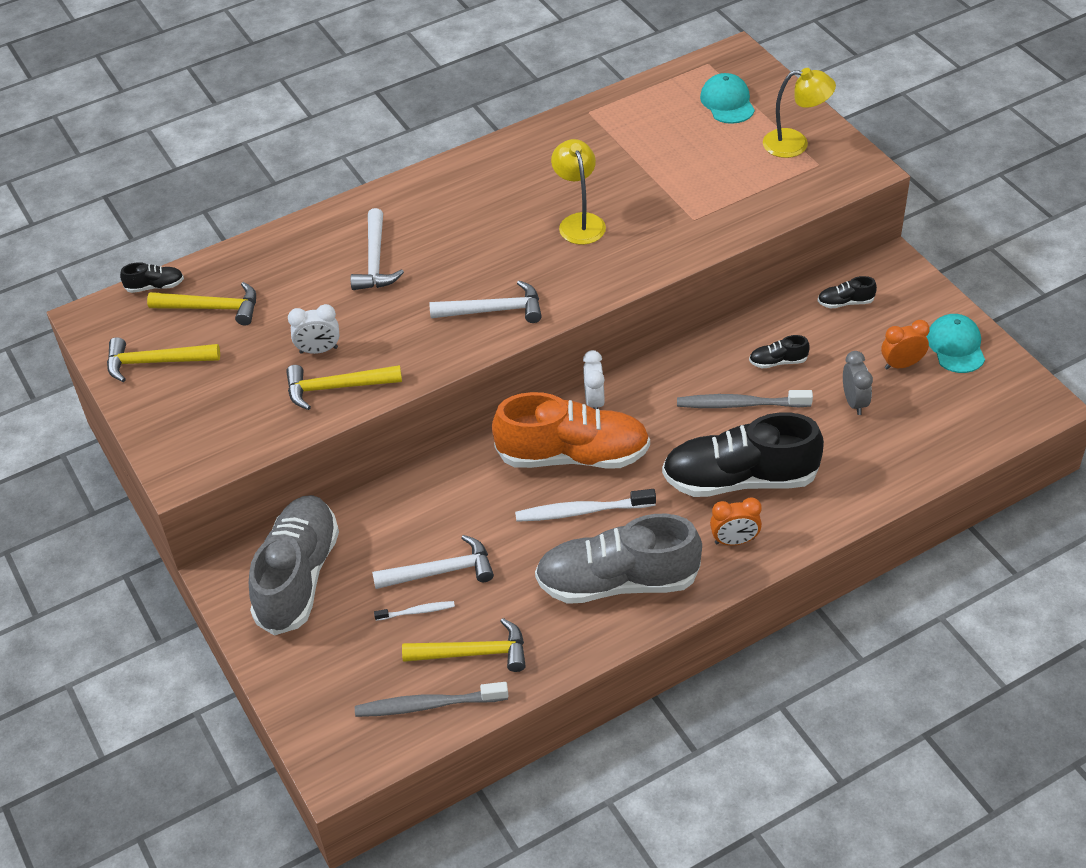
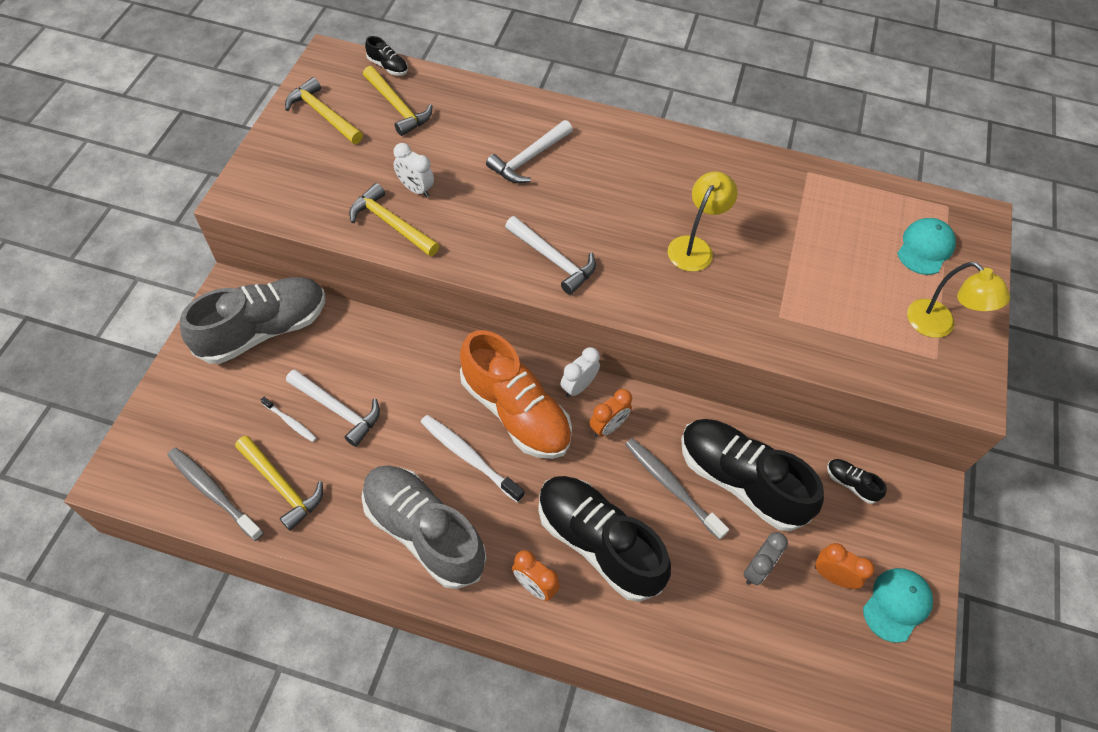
camera: 40 degrees right, 10 degrees up
(650, 407) = (608, 427): none -> orange clock
(778, 362) = (740, 481): black shoe -> black shoe, size x2.48

